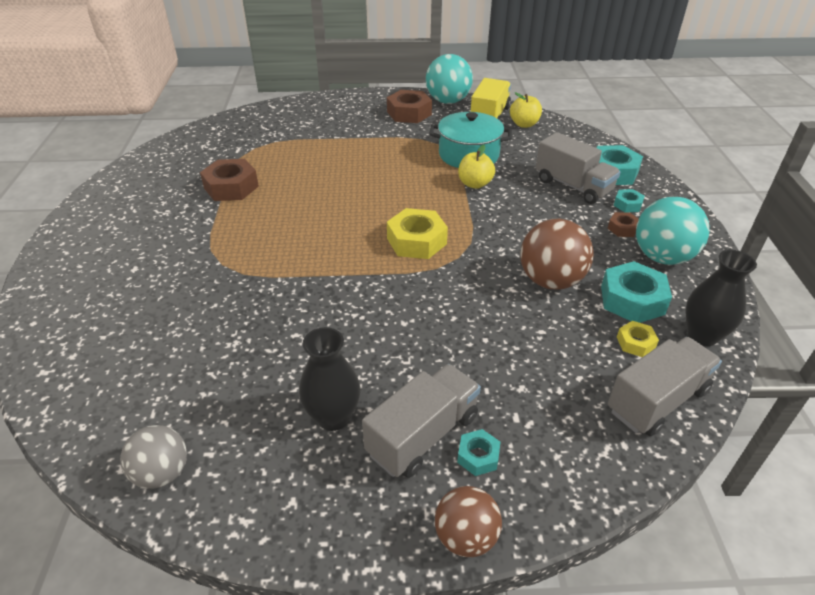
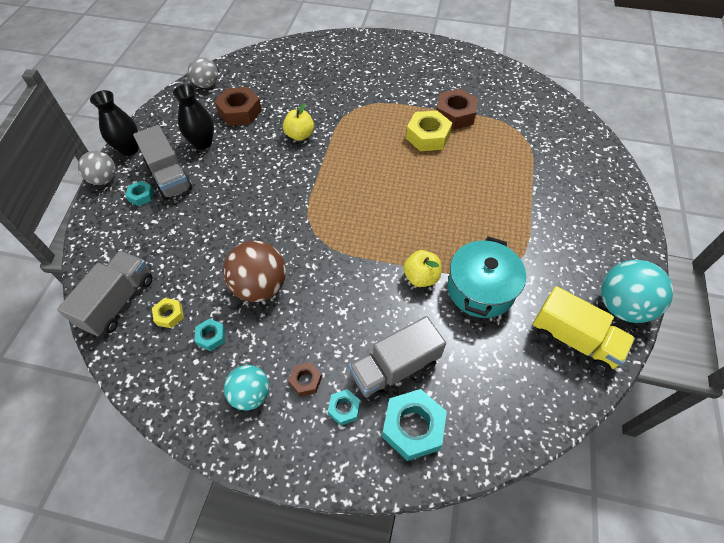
camera: 105 degrees right, 15 degrees up
(409, 113) = (587, 258): brown nut -> brown nut (240, 112)
(416, 241) = (345, 212): yellow nut -> yellow nut (428, 136)
(465, 536) = (104, 179): brown ball -> grey ball
(524, 124) = (550, 373): yellow apple -> yellow apple (300, 135)
(632, 300) = (211, 337): turquoise nut -> turquoise nut, size x0.52
(657, 400) = (118, 302): grey truck -> grey truck turned 135 degrees counterclockwise
(662, 257) = (250, 394): turquoise ball -> turquoise ball, size x0.64
(702, 335) = (149, 368): black vase -> black vase (129, 149)

